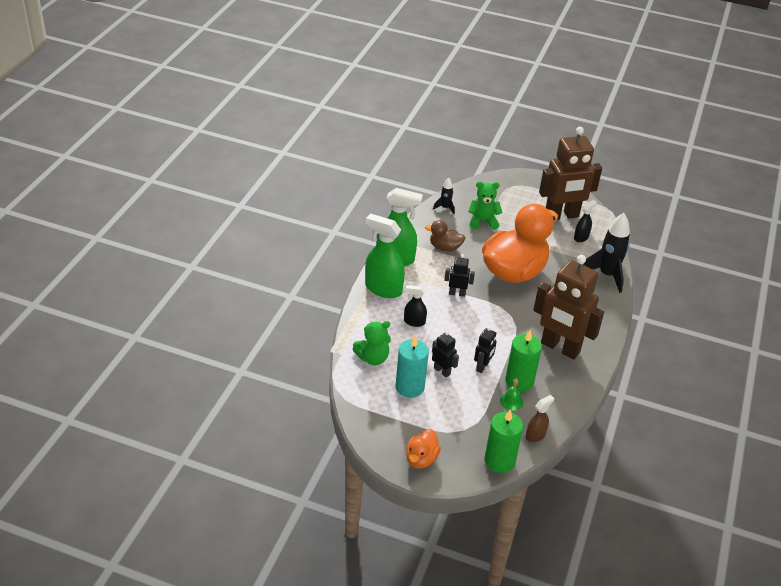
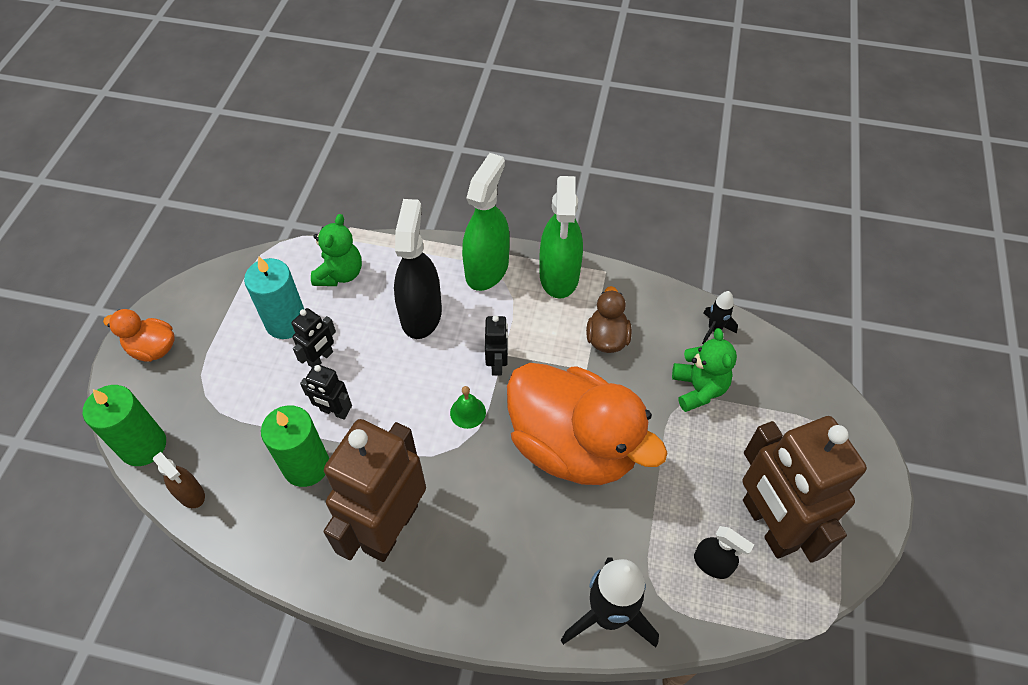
camera: 85 degrees right, 15 degrees up
(373, 358) = (340, 274): green teddy bear -> green teddy bear turned 135 degrees counterclockwise
(414, 322) = (421, 314): black spray bottle -> black spray bottle, size x1.90
(511, 401) = (262, 456): green bell -> green bell (468, 412)

